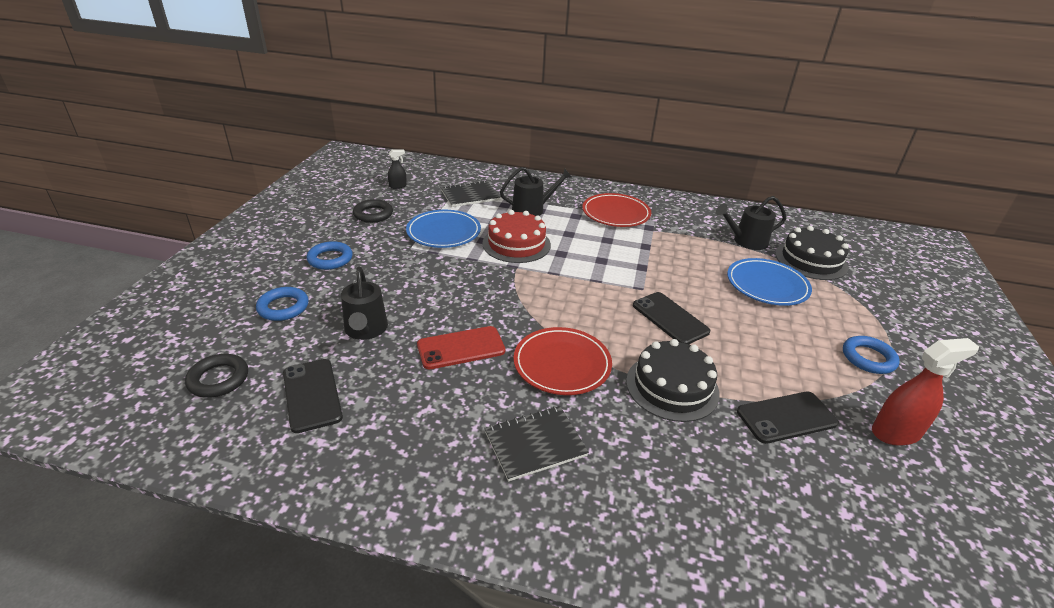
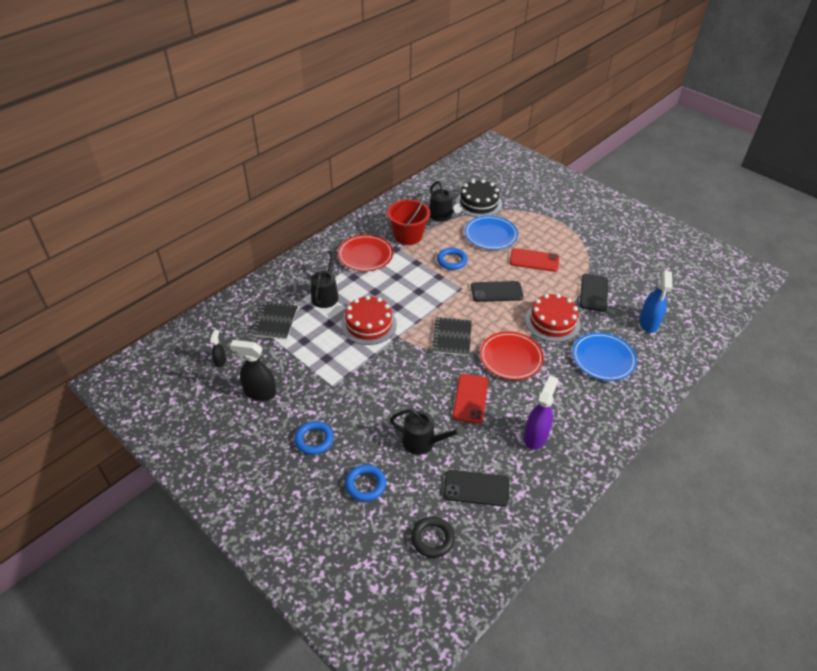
camera: 60 degrees left, 10 degrees up
(373, 214) = (260, 392): black ring -> black spray bottle
(433, 429) = (535, 436): none -> purple spray bottle
(443, 232) = (322, 358): blue plate -> blue plate (603, 359)
(535, 444) = (567, 396): black notebook -> black notebook (452, 337)
(672, 387) = (552, 321): black cake -> red cake
(681, 229) = (408, 236): none -> red bucket
(746, 241) = (442, 216): black watering can -> black watering can turned 45 degrees counterclockwise
(772, 335) = (534, 260): none -> red phone
(802, 513) = (648, 323): none -> blue spray bottle
(868, 358) = (569, 238): blue ring -> blue ring (451, 261)
(896, 432) = (619, 263): red spray bottle -> none

